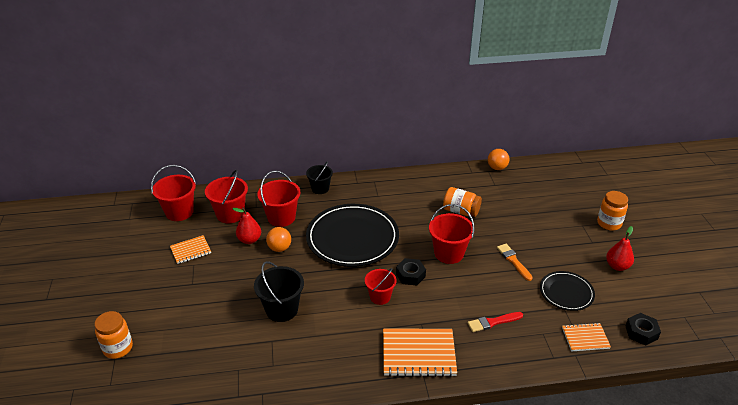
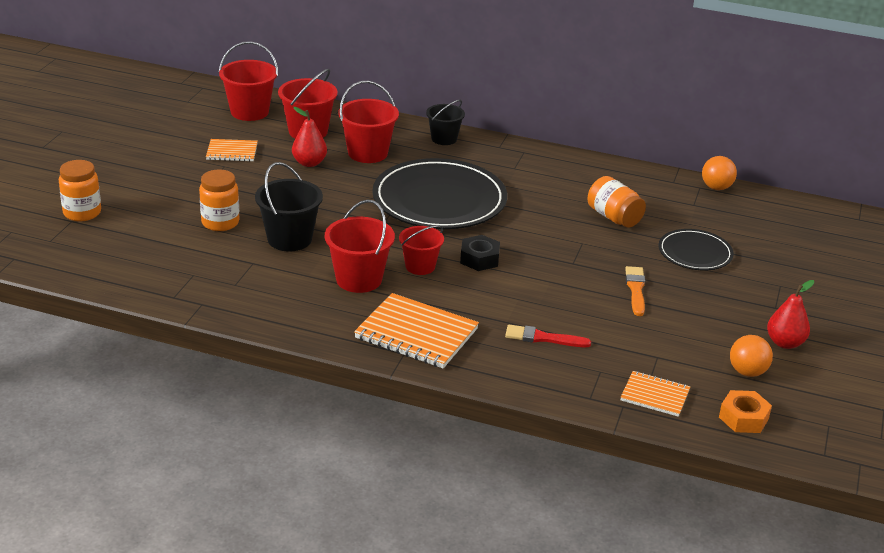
camera: 25 degrees right, 5 degrees down
(279, 248) = (338, 182): orange ball -> orange ball (747, 372)
(449, 253) = (553, 254): red bucket -> red bucket (359, 279)
(566, 292) = (677, 344): black plate -> black plate (695, 253)
(609, 223) = (824, 296): orange jar -> orange jar (220, 222)
(641, 332) = (743, 418): black nut -> orange nut

